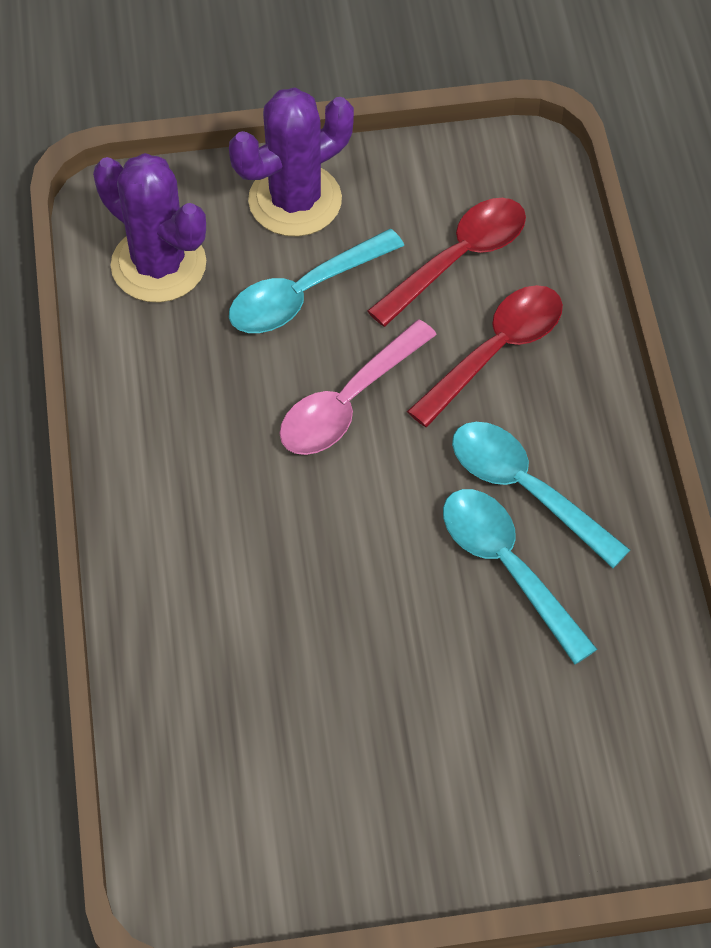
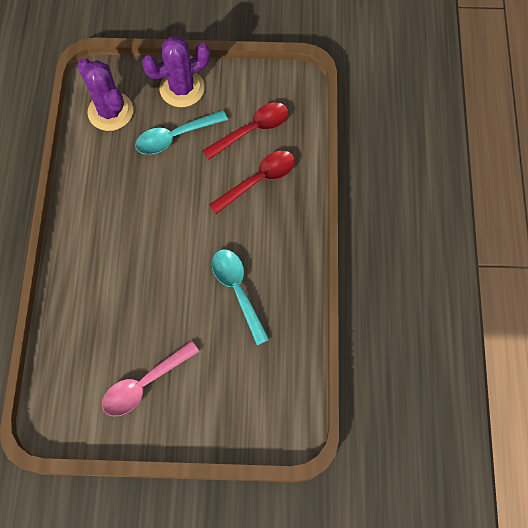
camera: 10 degrees right, 10 degrees up
(348, 402) = (183, 195): pink spoon -> pink spoon (144, 384)
(525, 489) = (255, 253): turquoise spoon -> none

